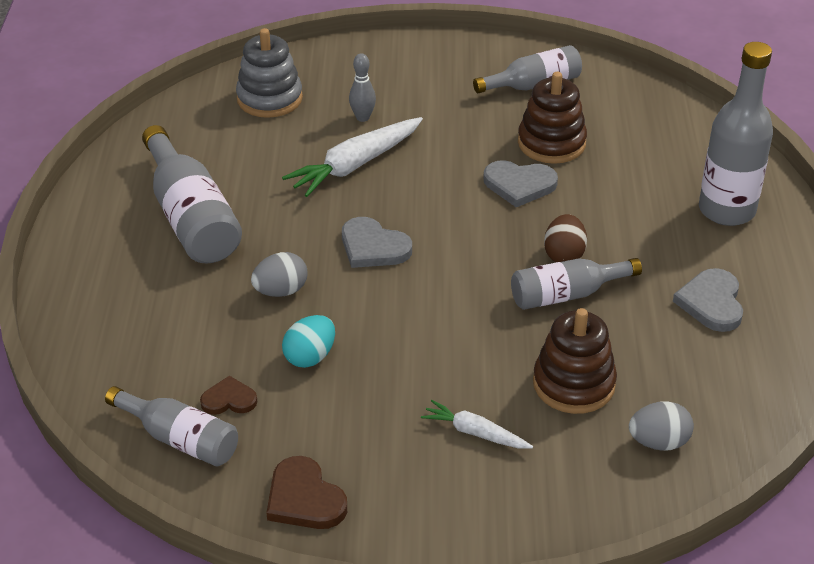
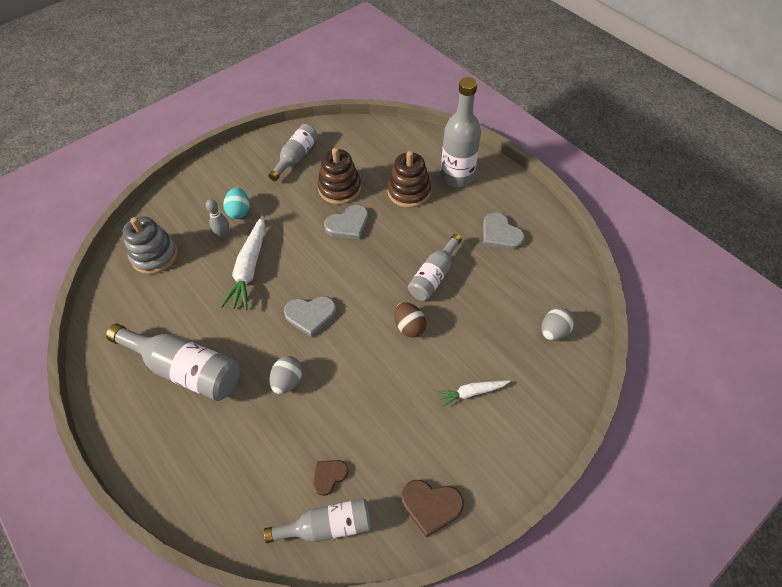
camera: 40 degrees left, 15 degrees up
(310, 357) = (345, 412): turquoise egg -> turquoise egg (239, 211)
(564, 255) = (410, 253): brown egg -> brown egg (409, 326)
(573, 384) = (487, 327): brown stacking toy -> brown stacking toy (409, 191)

